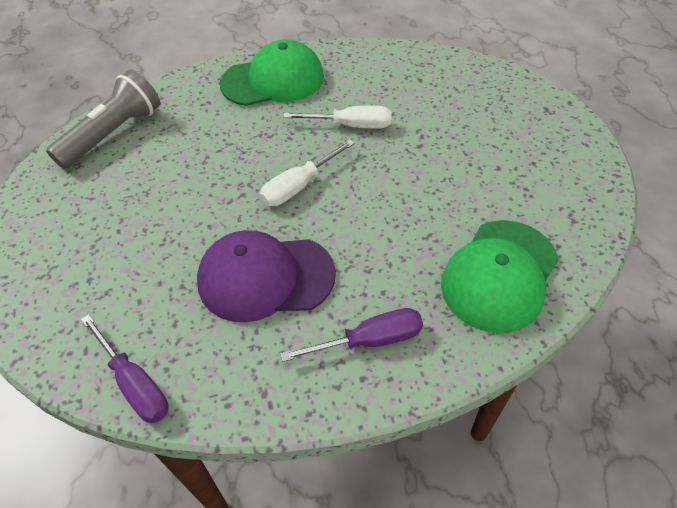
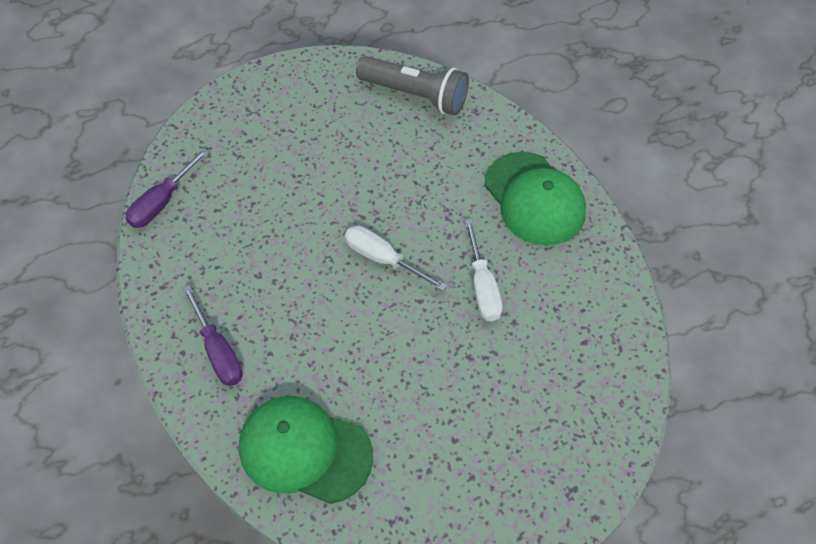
camera: 75 degrees right, 5 degrees up
(265, 277) = (270, 259): purple cap -> none

